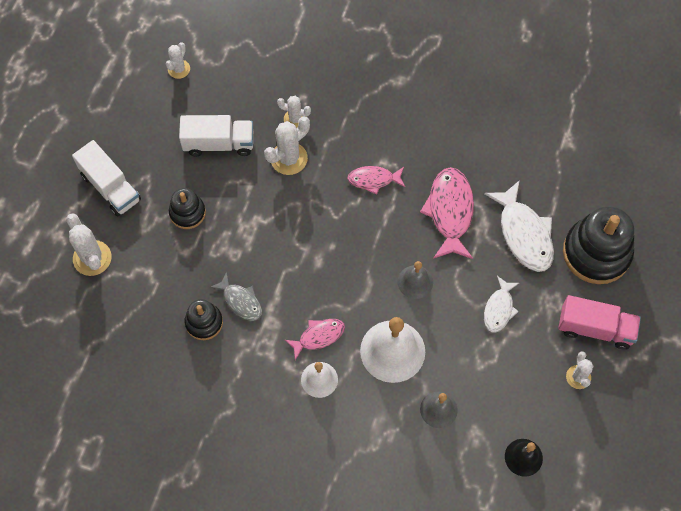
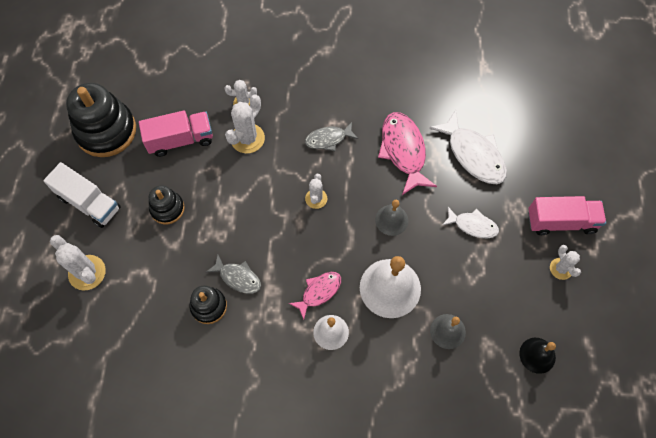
camera: 15 degrees left, 0 degrees up
(179, 69) = (127, 83): white cactus -> white cactus (316, 198)
(219, 143) = (180, 140): white truck -> pink truck
(373, 180) = (328, 139): pink fish -> grey fish
(499, 309) = (472, 225): white fish -> white fish turned 75 degrees counterclockwise
(596, 253) = (540, 156): black stacking toy -> black stacking toy (106, 131)

